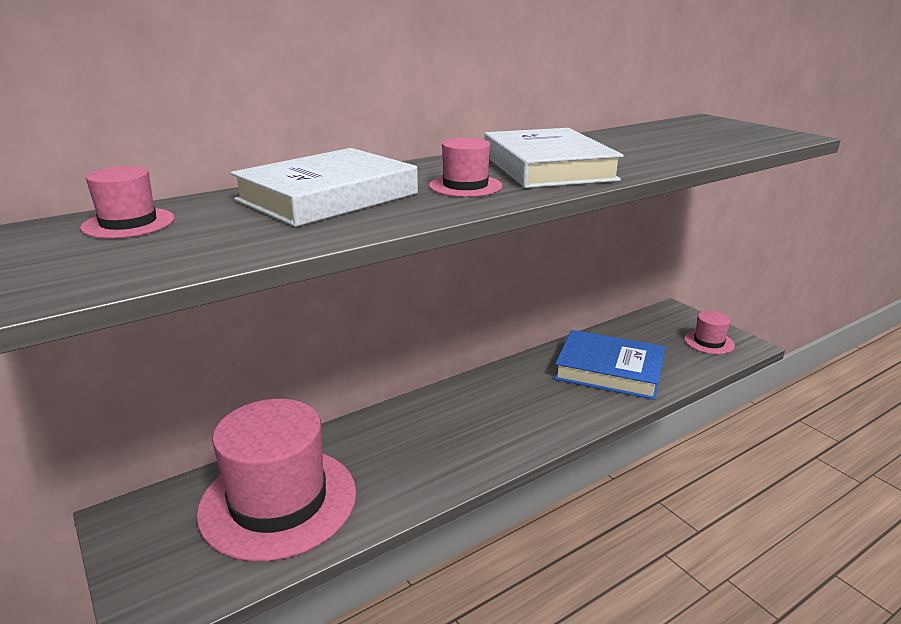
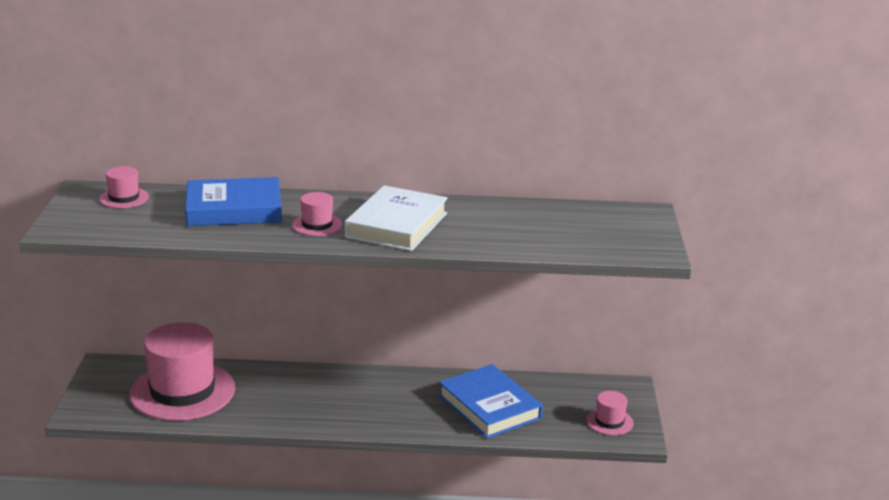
camera: 35 degrees right, 0 degrees up
(327, 197) = (234, 209): white book -> blue book

